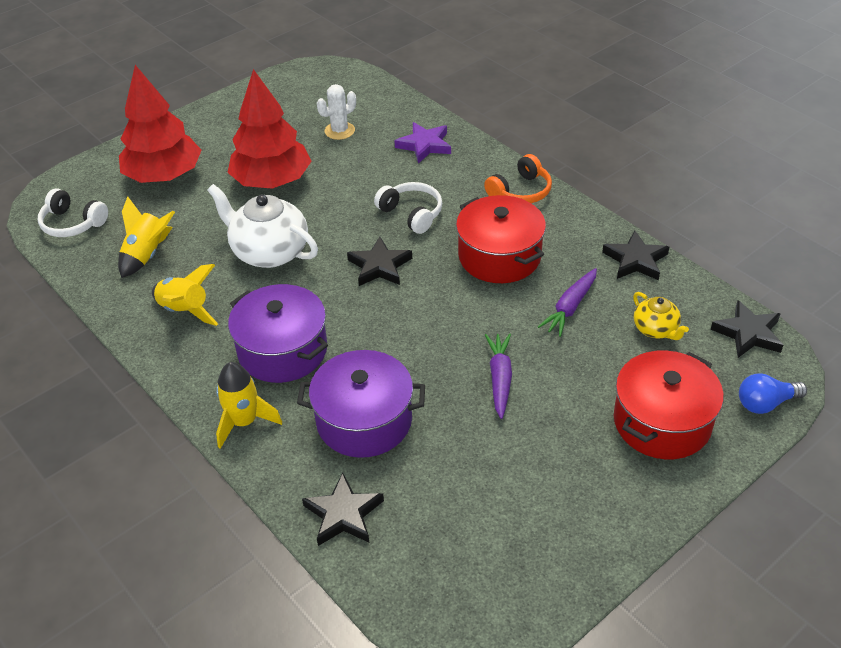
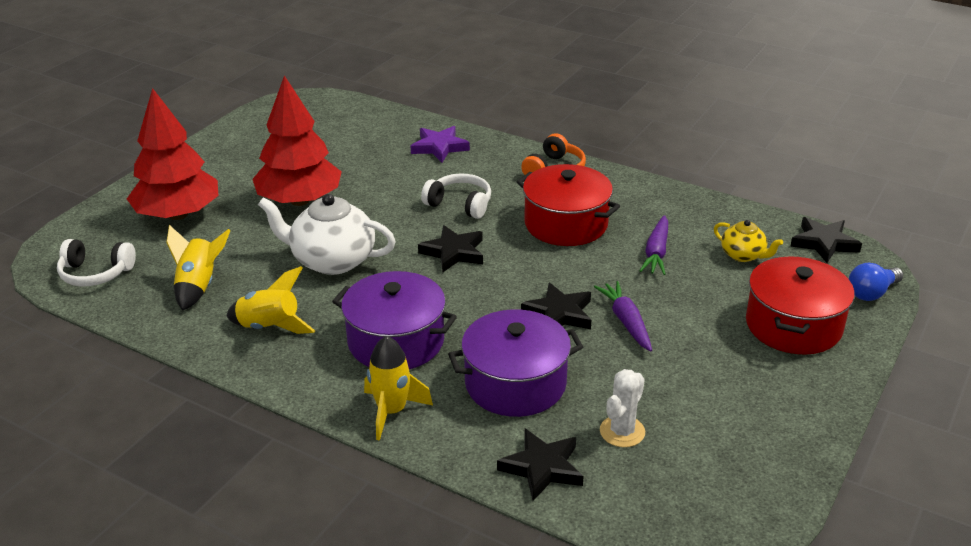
camera: 20 degrees left, 10 degrees down
(339, 131) = (346, 148): white cactus -> white cactus (622, 431)
(635, 260) = (692, 205): black star -> black star (559, 314)

